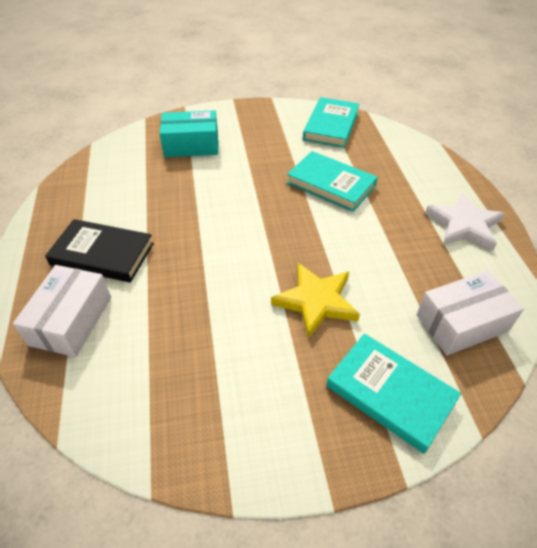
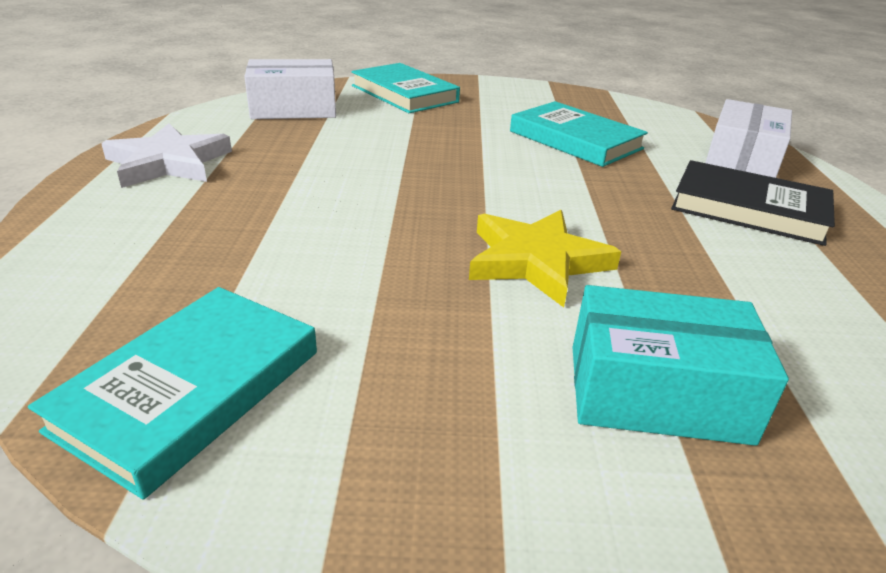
camera: 170 degrees left, 15 degrees down
(316, 301) = (441, 137): yellow star -> yellow star (536, 261)
(331, 184) = (327, 241): turquoise book -> turquoise book (575, 140)

